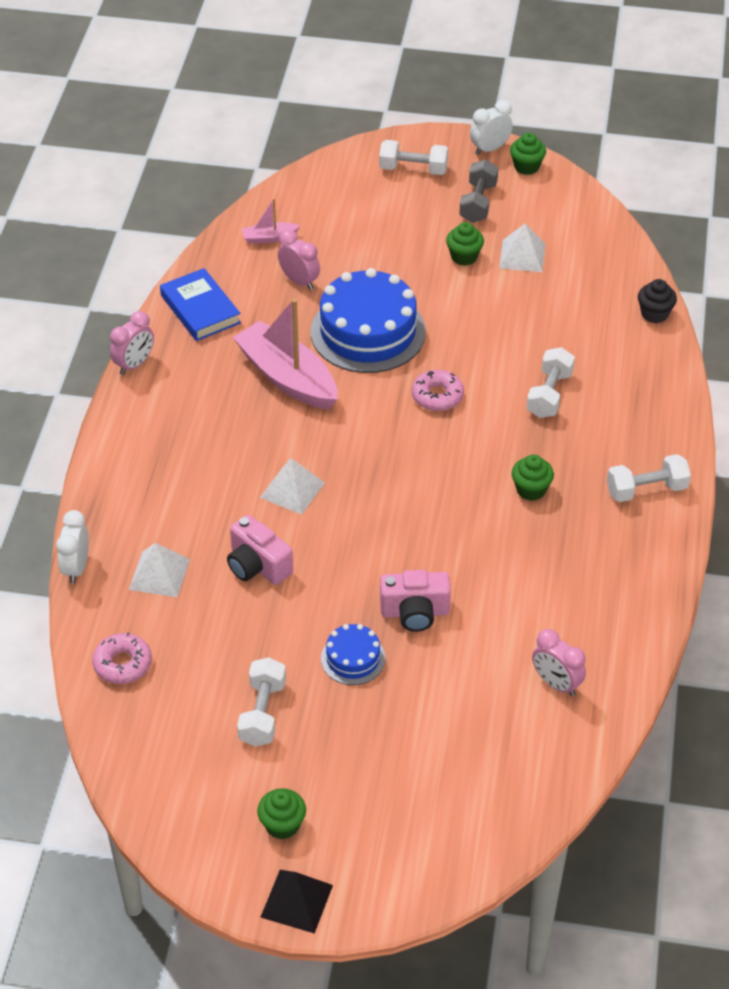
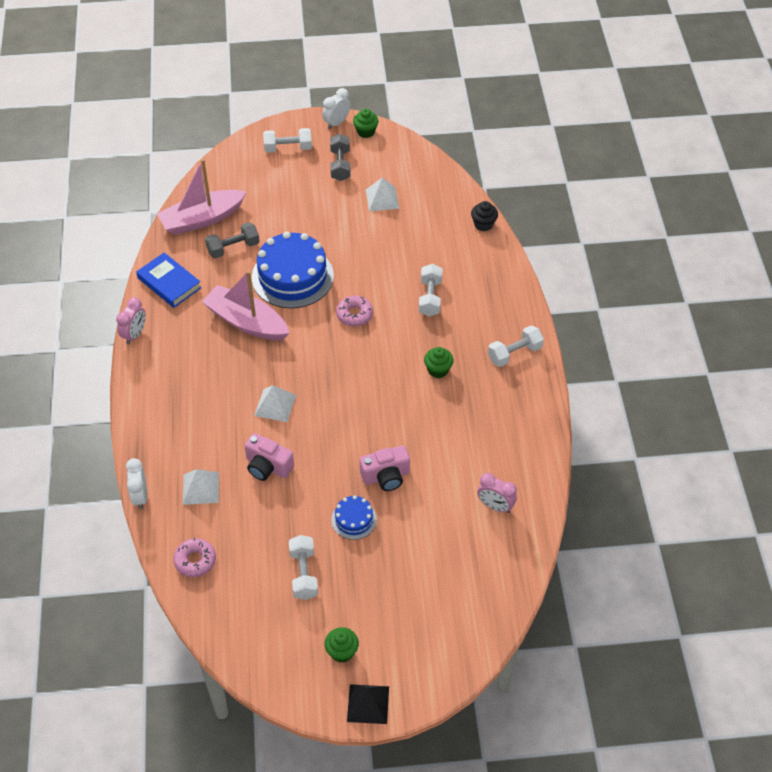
camera: 15 degrees left, 5 degrees up
(269, 238) = (202, 219): pink boat -> pink boat, size x2.17
(299, 281) = (233, 248): pink clock -> grey dumbbell
(464, 257) = (342, 207): green cupcake -> none

